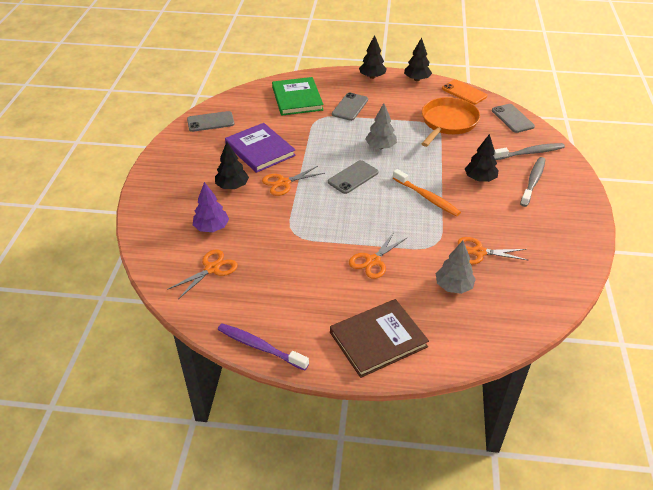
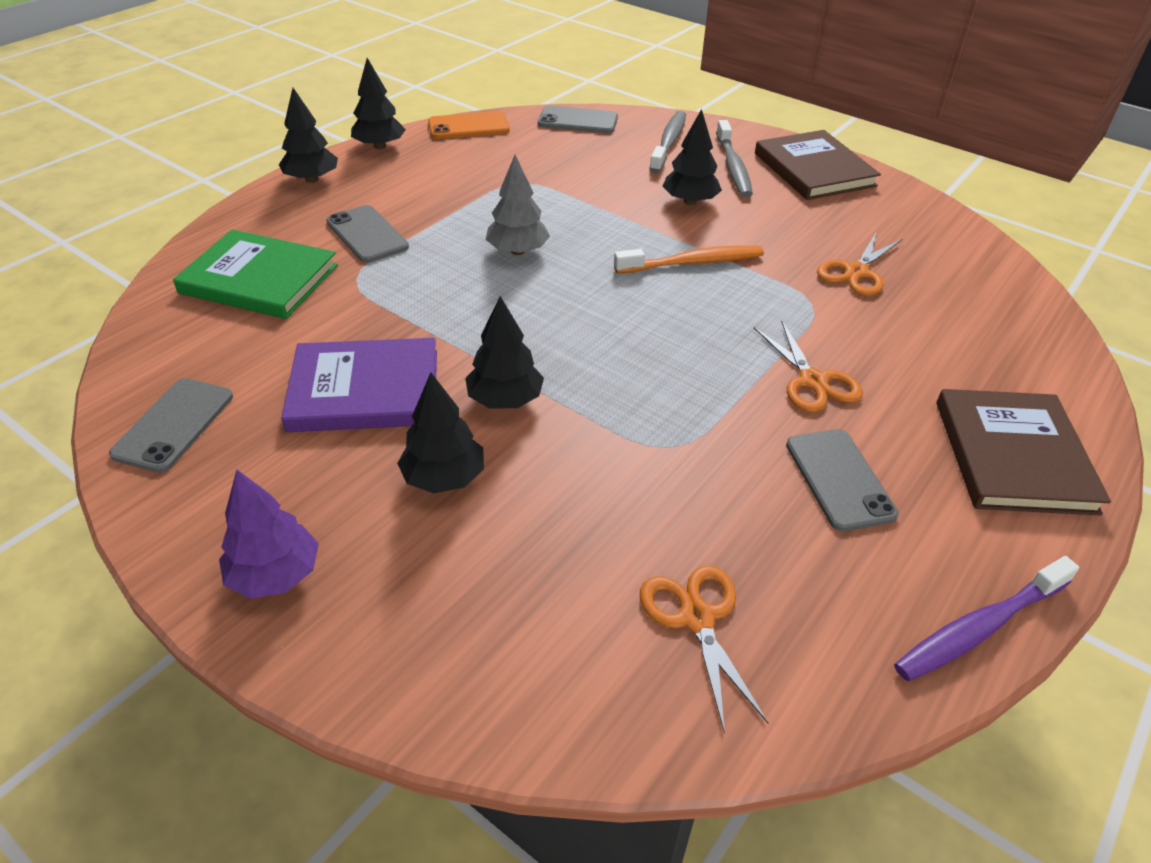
camera: 60 degrees left, 0 degrees up
(211, 228) = (557, 566): purple tree -> purple tree (275, 575)
(283, 183) = (505, 400): orange scissors -> black tree
(353, 177) = (570, 312): grey phone -> grey phone (839, 479)
(448, 122) = (526, 169): orange pan -> none
(453, 286) = (920, 326): grey tree -> none
(533, 181) = (733, 167): grey toothbrush -> grey toothbrush turned 150 degrees counterclockwise
(567, 210) = (813, 169): none -> brown book

